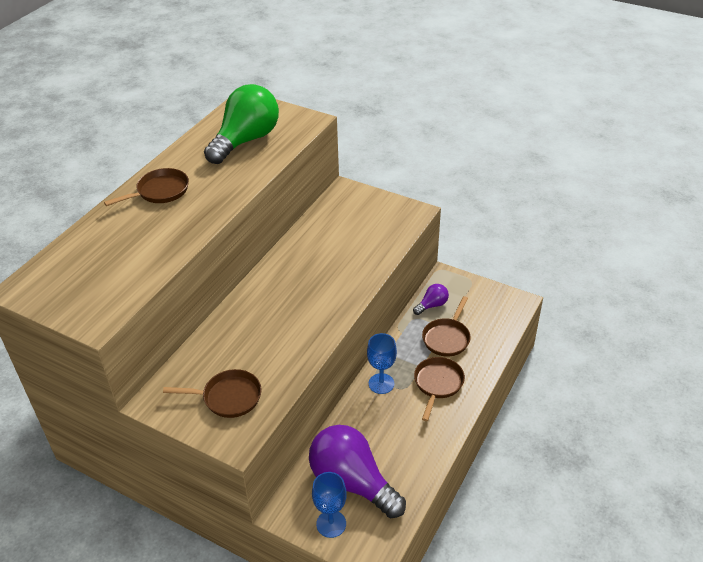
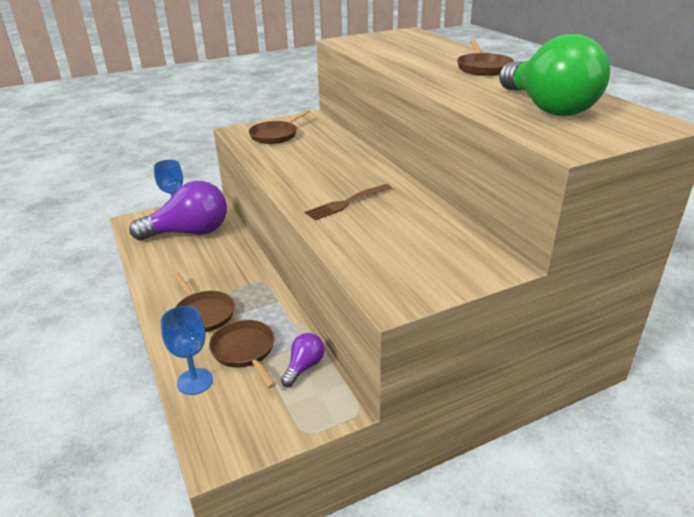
camera: 125 degrees right, 10 degrees down
(328, 277) = (346, 203): none -> brown fork
(381, 383) = (250, 281): blue goblet -> blue goblet (195, 381)
(432, 305) = (304, 367): purple light bulb -> purple light bulb turned 150 degrees counterclockwise

